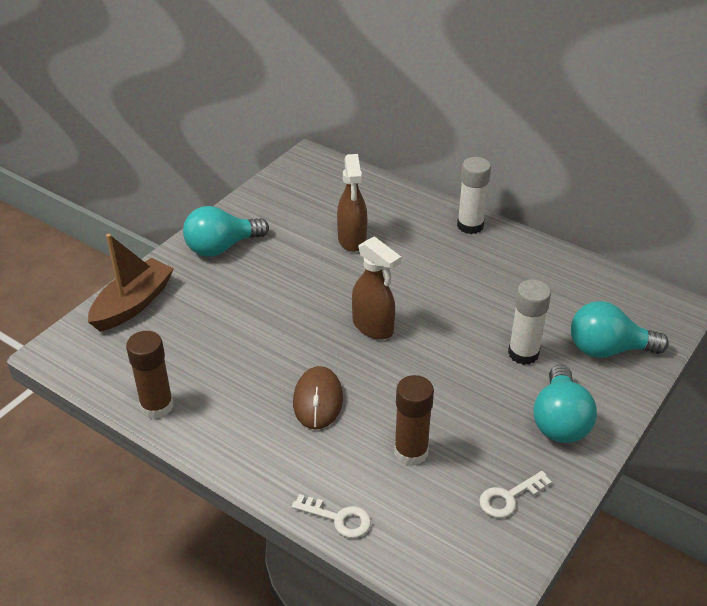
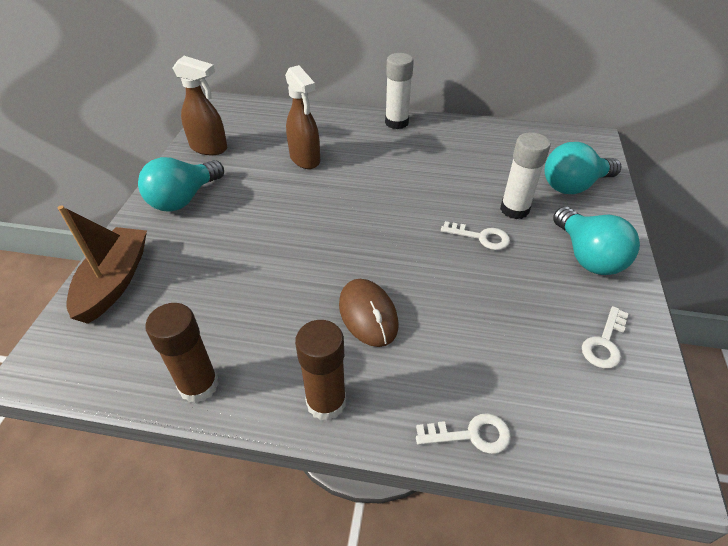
camera: 25 degrees left, 5 degrees up
(373, 327) = (374, 227): brown spray bottle -> brown spray bottle (209, 148)
(411, 452) = (489, 333): brown glue stick -> brown glue stick (326, 402)
(468, 369) = (481, 237): none -> white key

